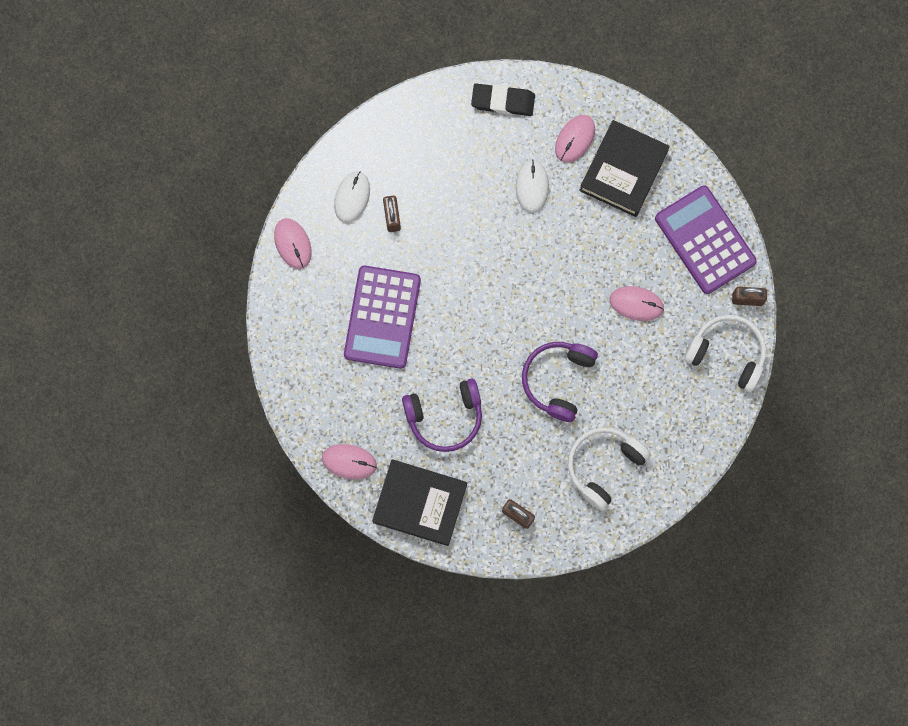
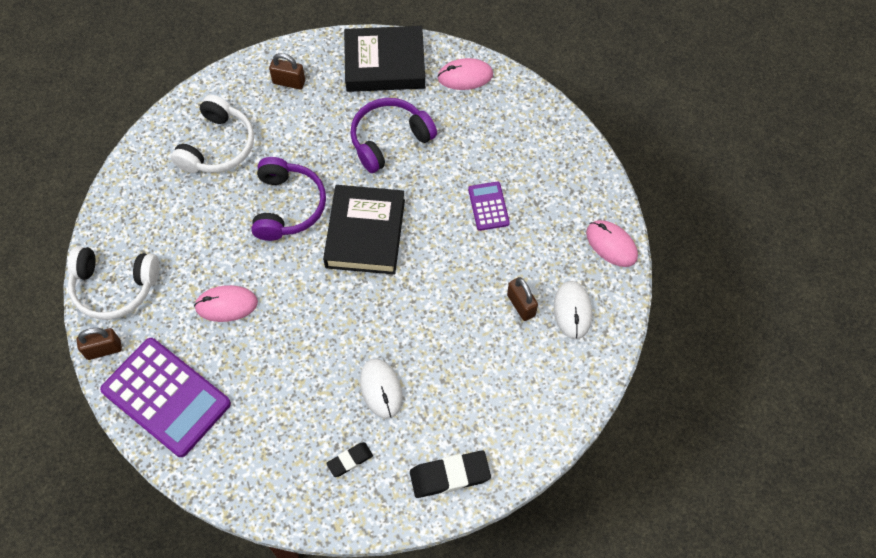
camera: 160 degrees right, 15 degrees down
(382, 317) = (488, 206): purple calculator -> purple calculator, size x0.48
(575, 139) = (350, 460): pink mouse -> black eraser
(623, 171) = (281, 443): black book -> black book (365, 233)

